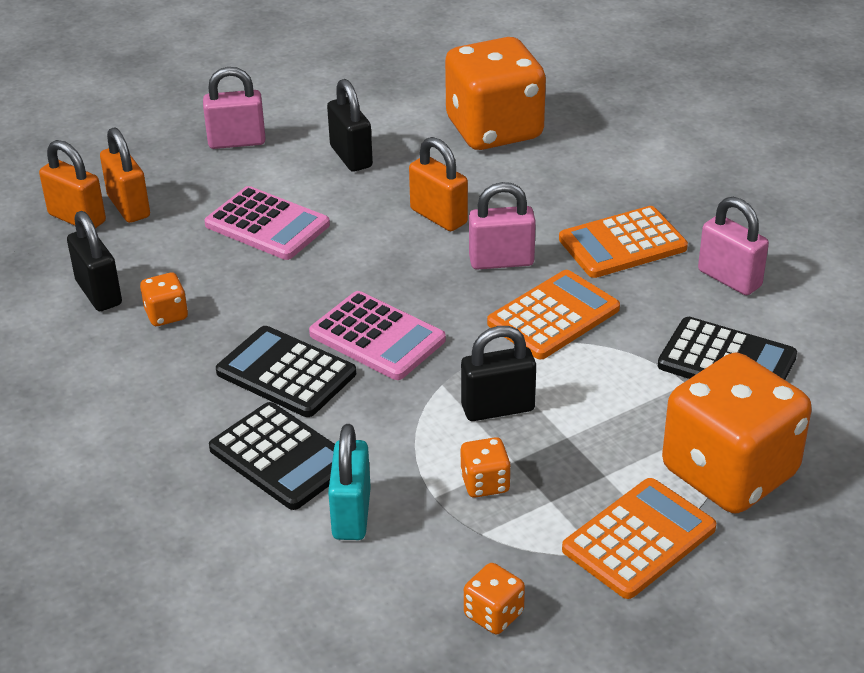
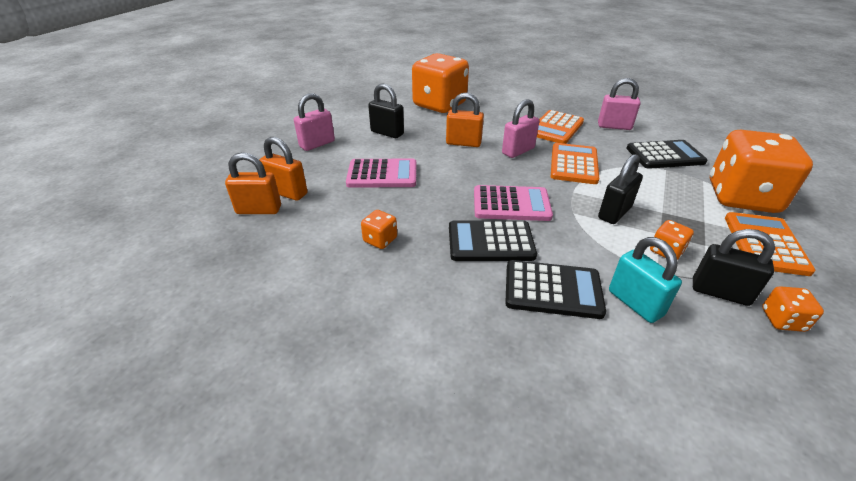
camera: 35 degrees left, 0 degrees up
(99, 293) = (321, 245): black padlock -> black padlock (720, 292)

